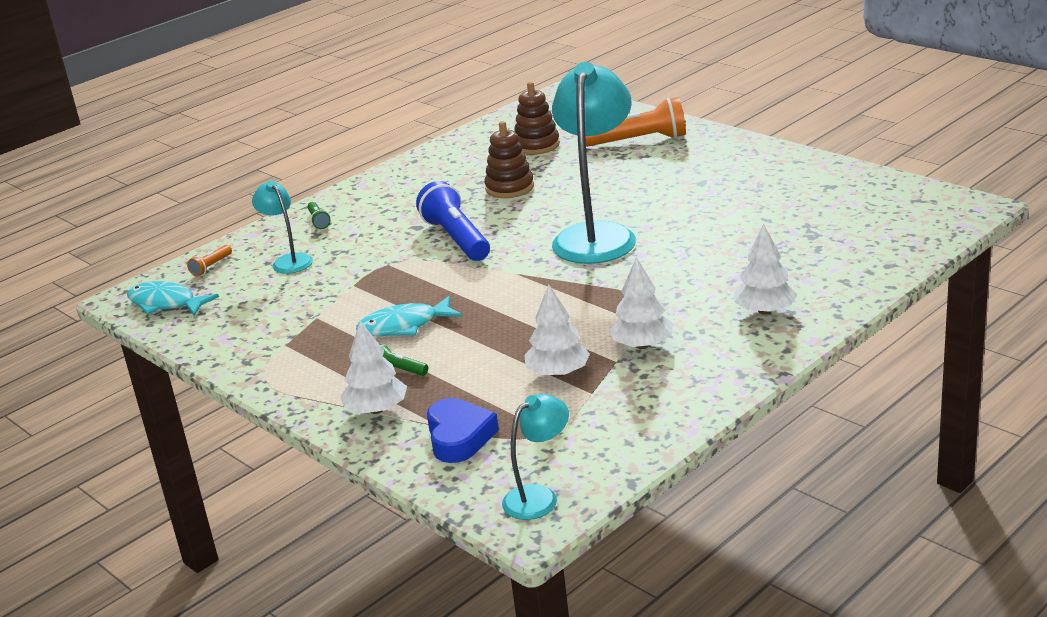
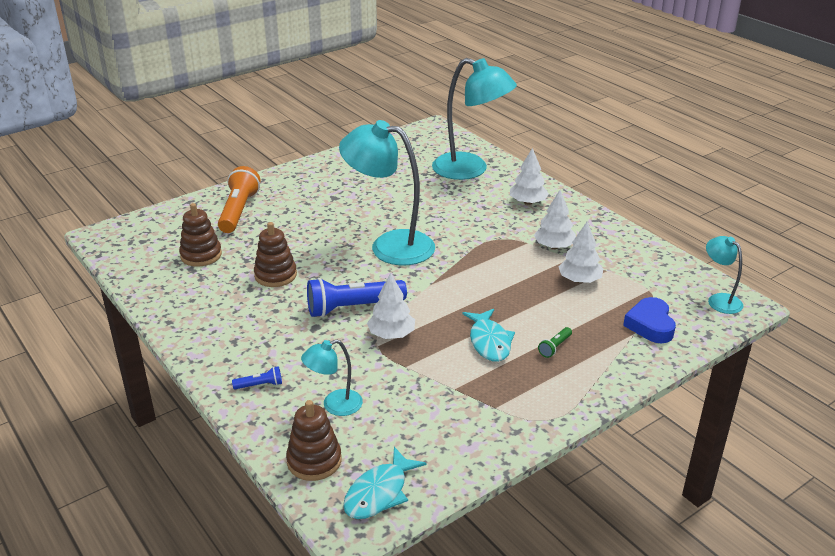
camera: 85 degrees left, 5 degrees up
(211, 267) = (314, 461): orange flashlight -> brown stacking toy
(318, 221) = (260, 385): green flashlight -> blue flashlight
(376, 409) = (609, 360): white tree -> white tree (391, 334)
(459, 437) = (650, 325): blue heart -> blue heart turned 90 degrees counterclockwise
(842, 255) = (470, 170): none -> turquoise lamp

